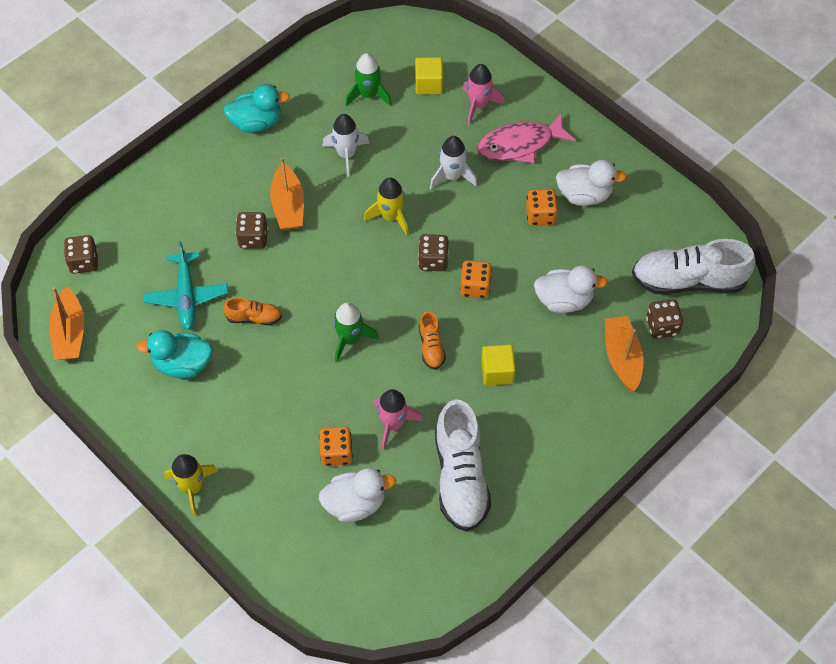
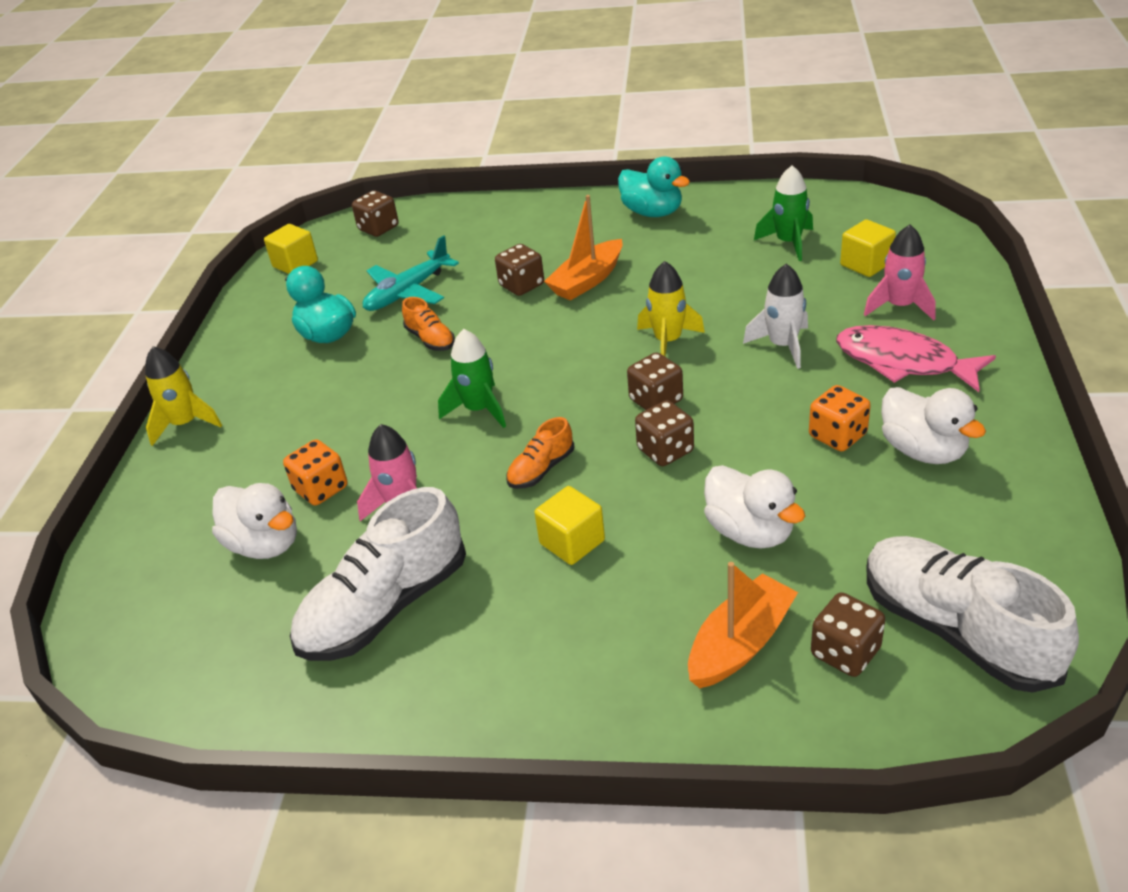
camera: 55 degrees right, 20 degrees down
(70, 333) = (295, 264): orange boat -> yellow cube
(346, 154) = (698, 273): white rocket -> none
(475, 287) = (665, 450): orange dice -> brown dice

